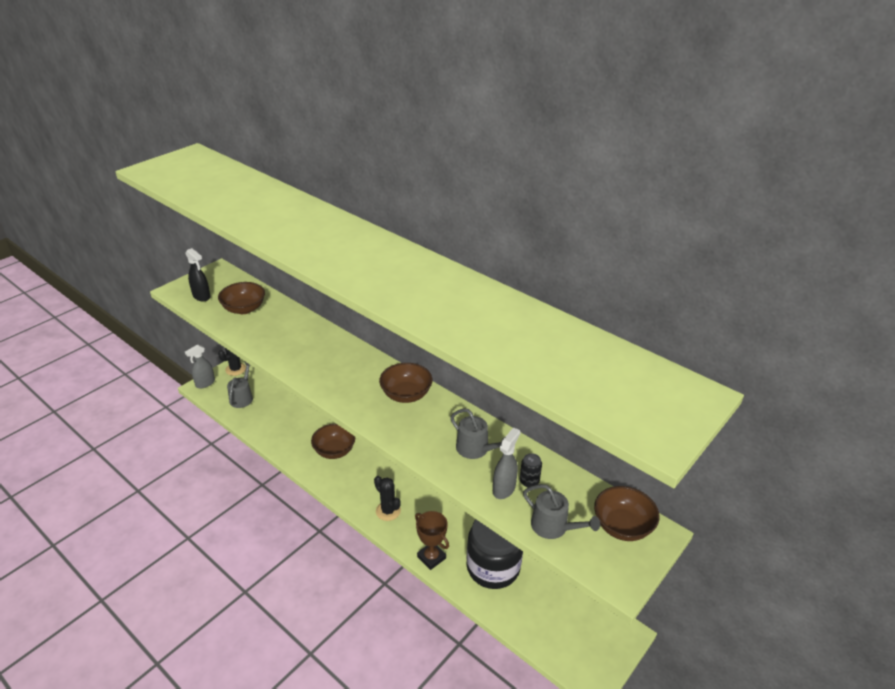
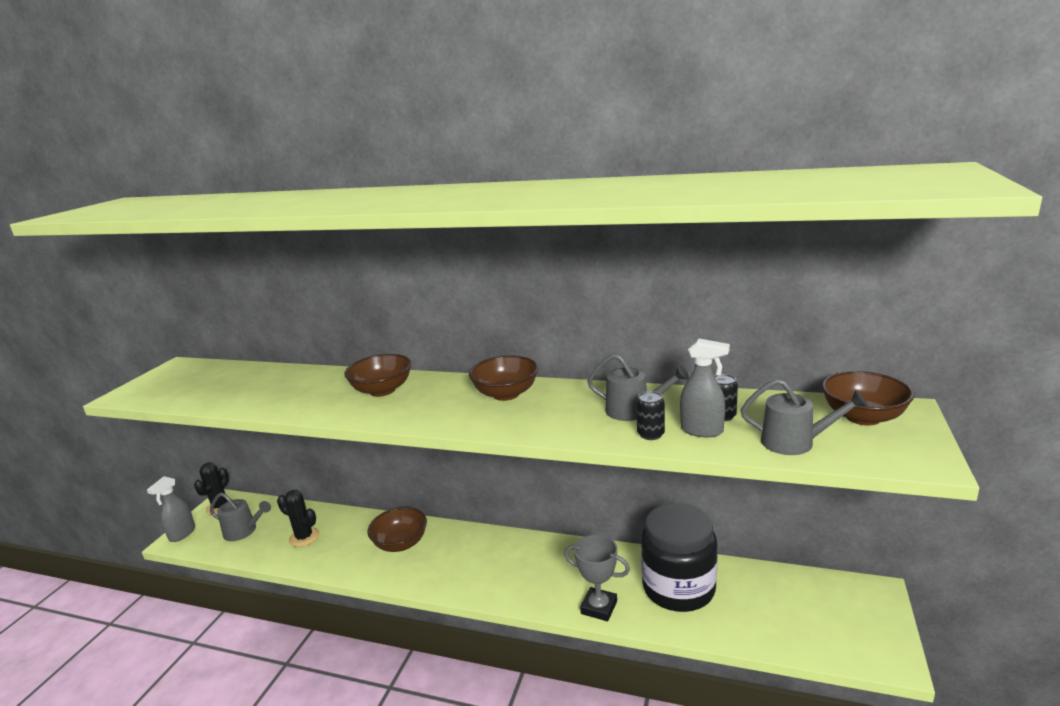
camera: 20 degrees left, 15 degrees down
(201, 296) = (166, 391): black spray bottle -> none
(242, 397) = (244, 531): grey watering can -> grey watering can turned 120 degrees clockwise
(244, 309) = (235, 385): brown bowl -> brown bowl (382, 390)
(388, 511) = (510, 580): black cactus -> black cactus (304, 537)
(431, 557) = (599, 607): brown trophy -> grey trophy
(468, 477) = (650, 434): none -> black can
(504, 489) = (702, 431): grey spray bottle -> grey spray bottle turned 105 degrees clockwise

